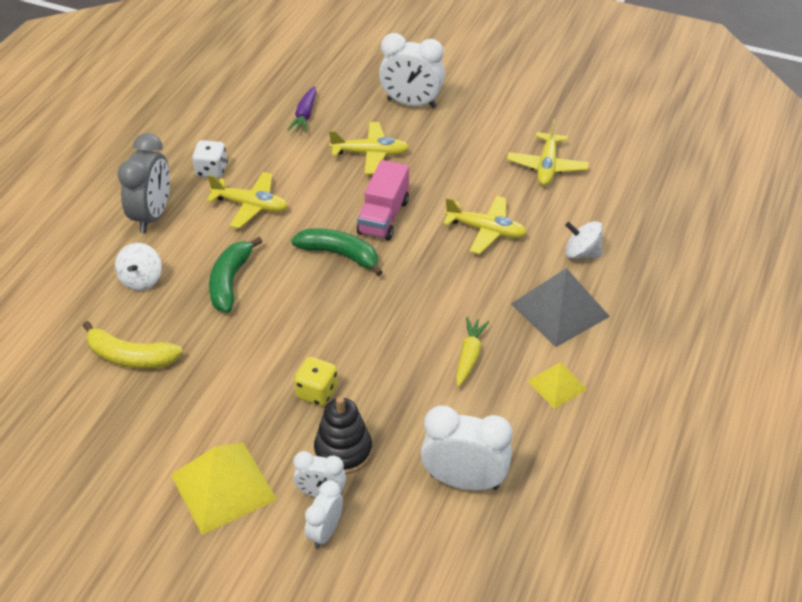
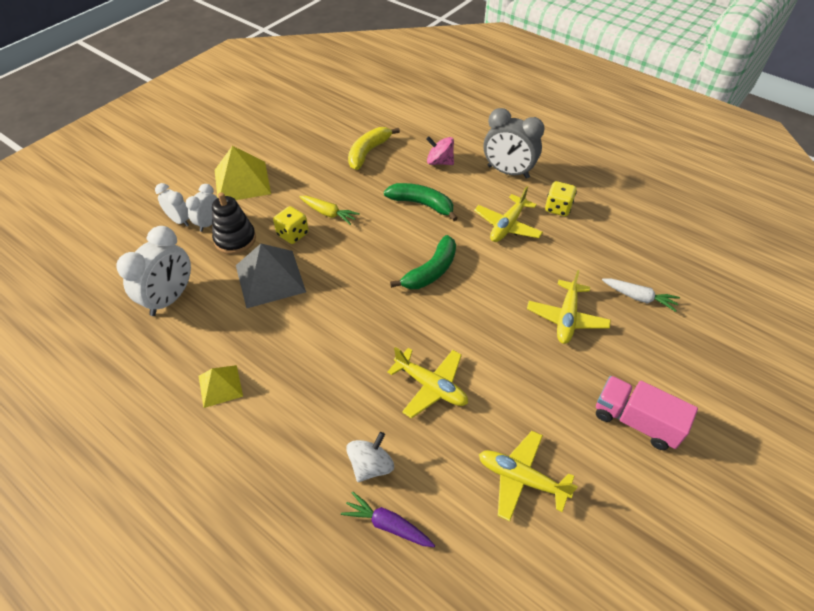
camera: 105 degrees right, 5 degrees up
(141, 280) = (439, 162): white spinning top -> pink spinning top
(211, 170) = (558, 208): white dice -> yellow dice
(305, 115) = (633, 279): purple carrot -> purple carrot (387, 524)
(328, 112) = (639, 298): none -> white carrot
(383, 217) = (471, 310): pink truck -> pink truck (636, 421)
(411, 103) = (652, 371): white clock -> none
(469, 356) = (282, 332): yellow carrot -> yellow carrot (329, 213)
(486, 230) = (431, 386): yellow plane -> yellow plane turned 90 degrees counterclockwise
(559, 310) = (303, 417): grey pyramid -> grey pyramid (270, 278)

